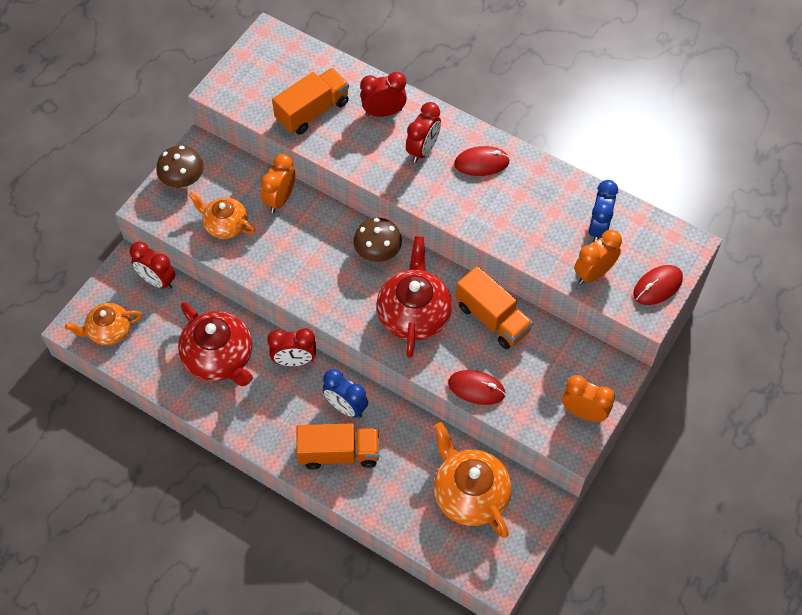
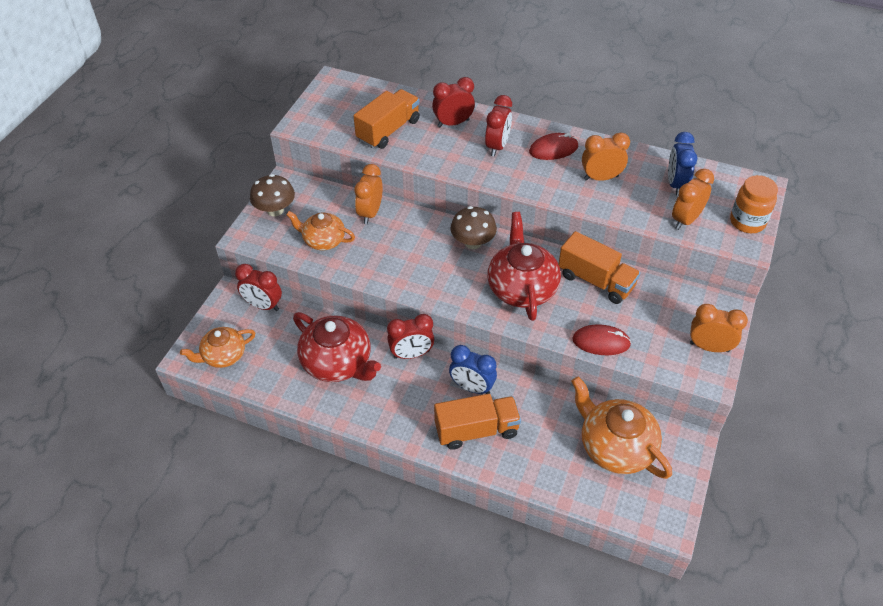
camera: 10 degrees left, 10 degrees down
(521, 207) = (601, 178): none -> orange clock
(657, 286) = (747, 222): red mouse -> orange jar

